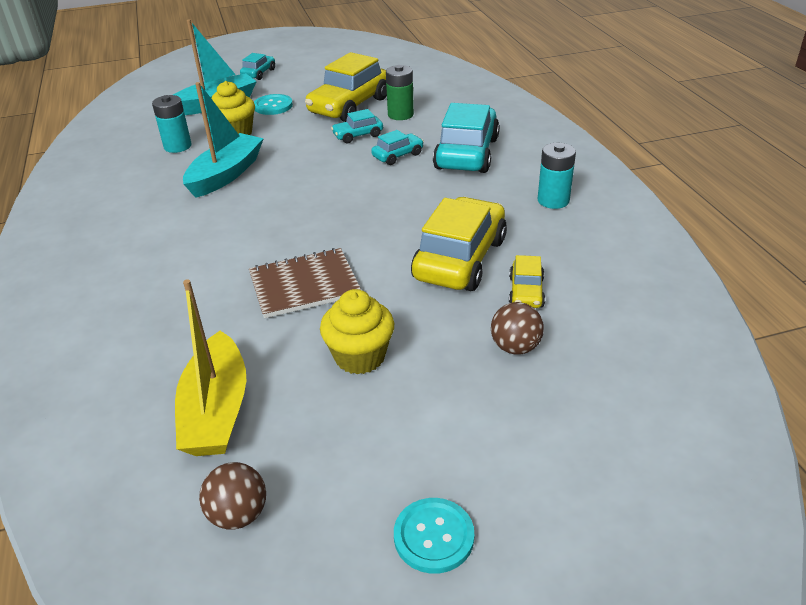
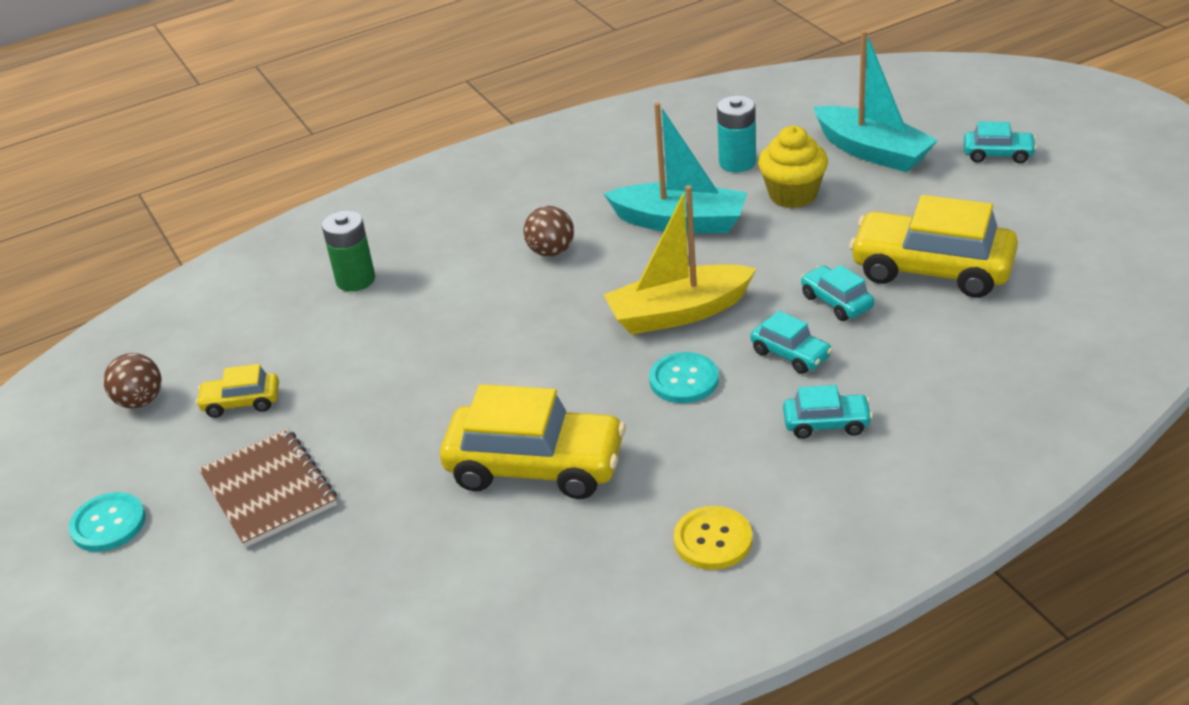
camera: 80 degrees right, 0 degrees up
(217, 410) = (260, 350): yellow boat -> yellow boat (678, 313)
(273, 106) = (893, 200): turquoise button -> turquoise button (684, 380)
(304, 285) = (458, 351): brown notebook -> brown notebook (268, 490)
(360, 357) = (340, 423): yellow cupcake -> none
(400, 114) = (928, 328): green battery -> green battery (355, 280)
(467, 153) = (826, 424): turquoise car -> turquoise car, size x0.49
(515, 347) = (366, 543): brown ball -> brown ball (551, 251)
(526, 292) = (474, 538): yellow car -> yellow car (241, 402)
(553, 200) = (713, 540): turquoise battery -> yellow button

